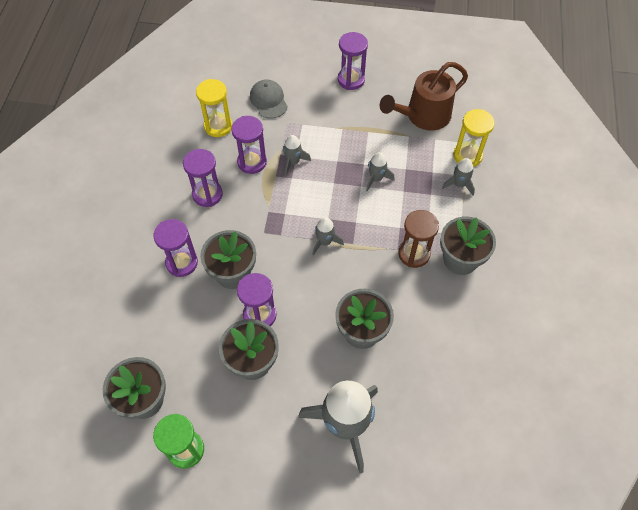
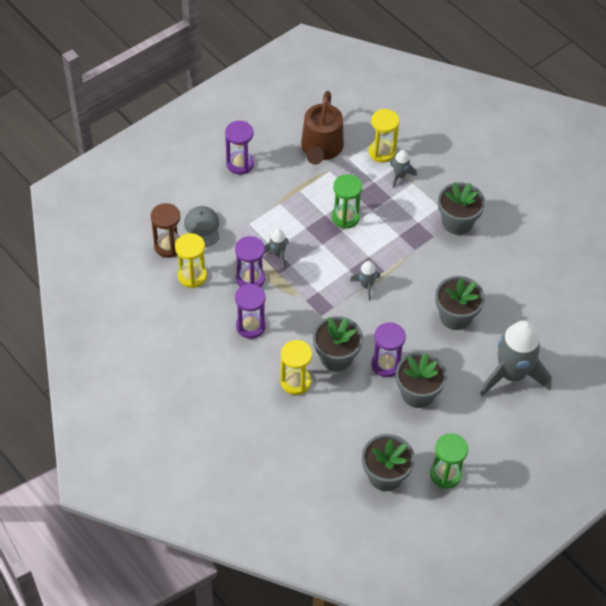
camera: 50 degrees left, 5 degrees down
(182, 263) = (295, 382): purple hourglass -> yellow hourglass
(268, 100) = (202, 227): grey cap -> grey cap turned 60 degrees clockwise
(376, 179) = (345, 217): grey rocket -> green hourglass
(414, 254) = (427, 243): brown hourglass -> brown hourglass (168, 246)

